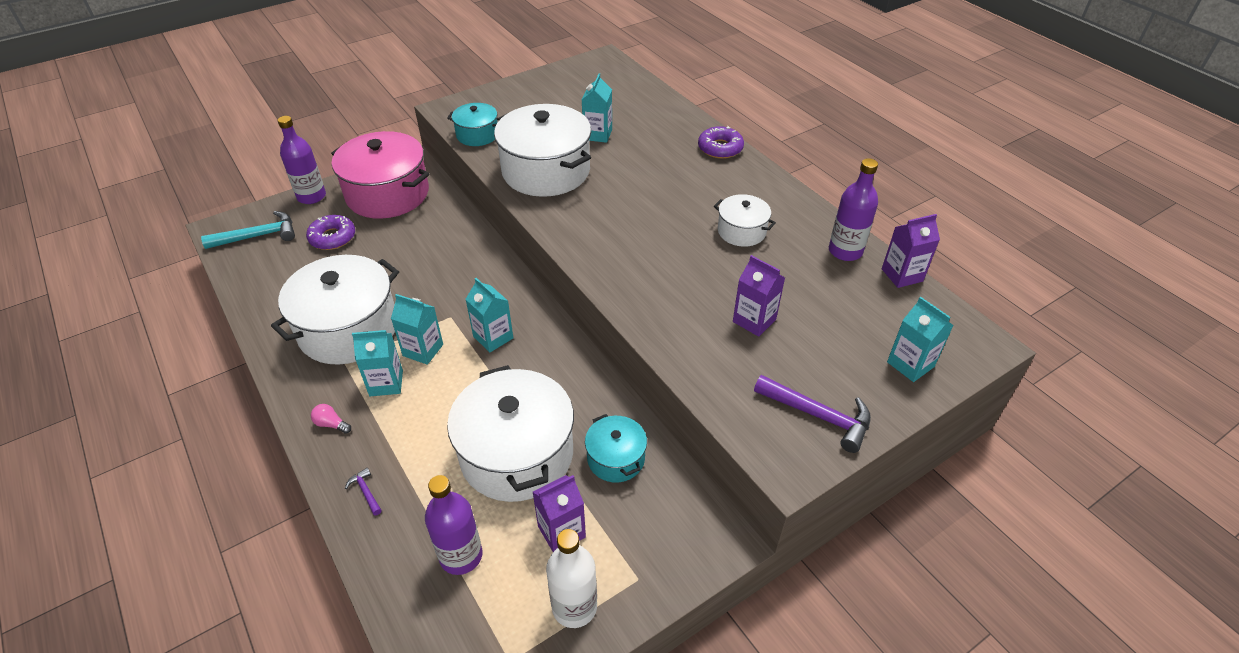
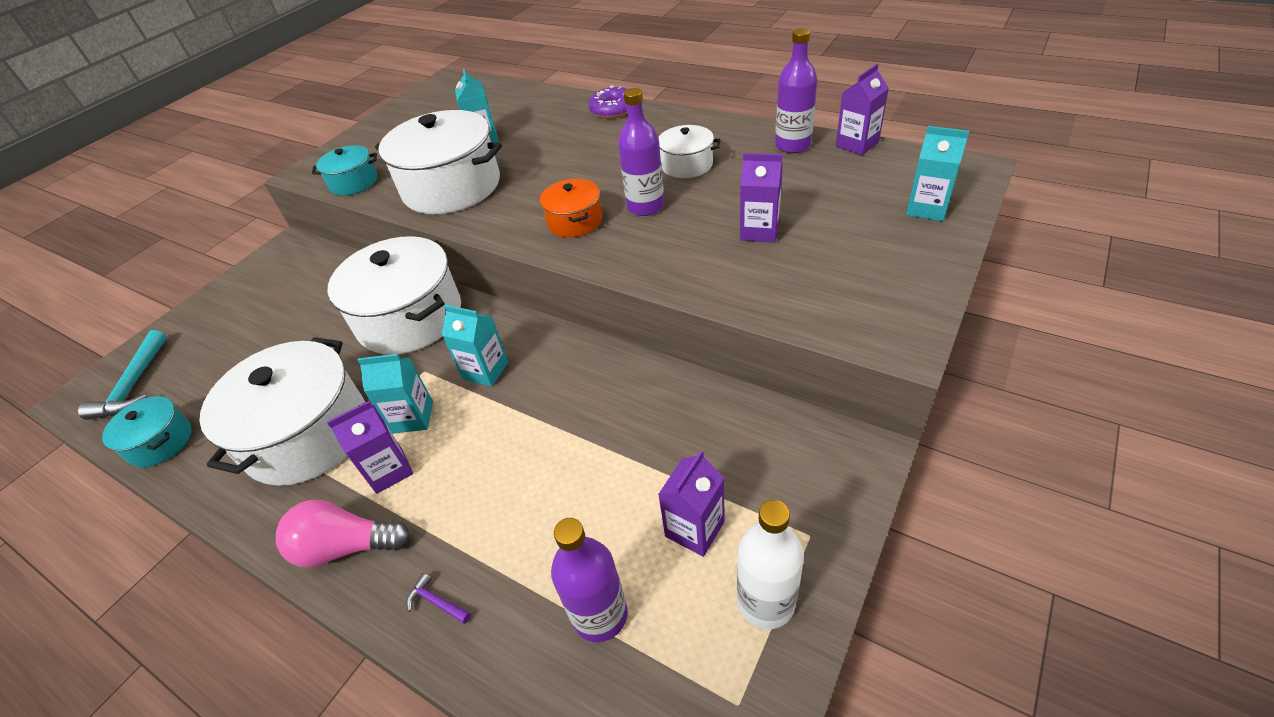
camera: 20 degrees left, 0 degrees up
(258, 236) = (134, 385): turquoise hammer -> turquoise hammer turned 135 degrees clockwise
(311, 196) = (182, 320): purple bottle -> purple bottle (645, 206)
(331, 424) = (346, 546): pink light bulb -> pink light bulb, size x2.11
(332, 237) = (233, 350): purple donut -> none
(386, 383) = (389, 470): turquoise carton -> purple carton
(387, 194) = (276, 284): pink pot -> none
(517, 454) = (590, 473): white pot -> white pot (410, 318)
(616, 458) = (698, 427): turquoise pot -> turquoise pot (160, 442)
(618, 245) = (575, 221): none -> orange pot
(819, 416) = (887, 284): purple hammer -> none

